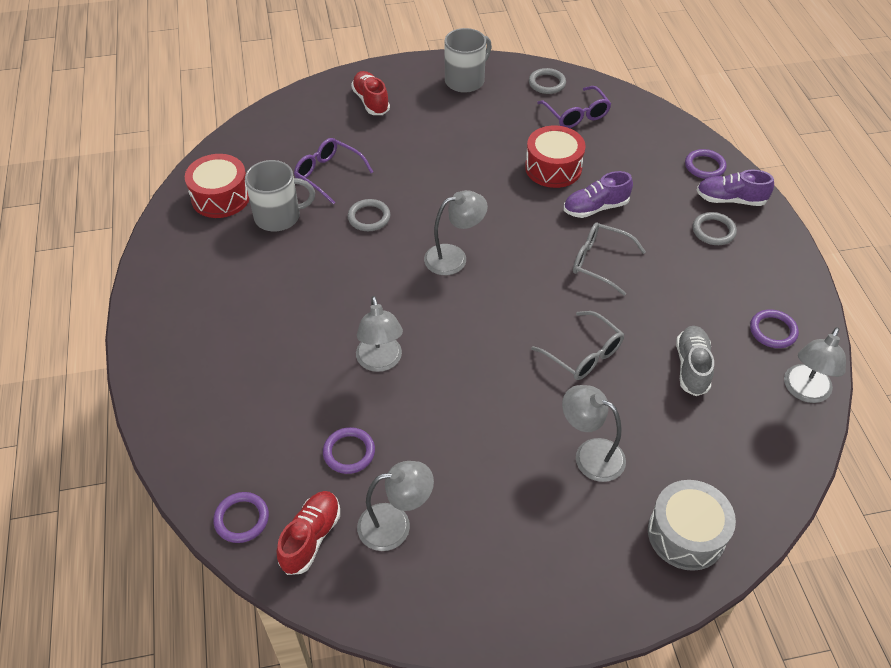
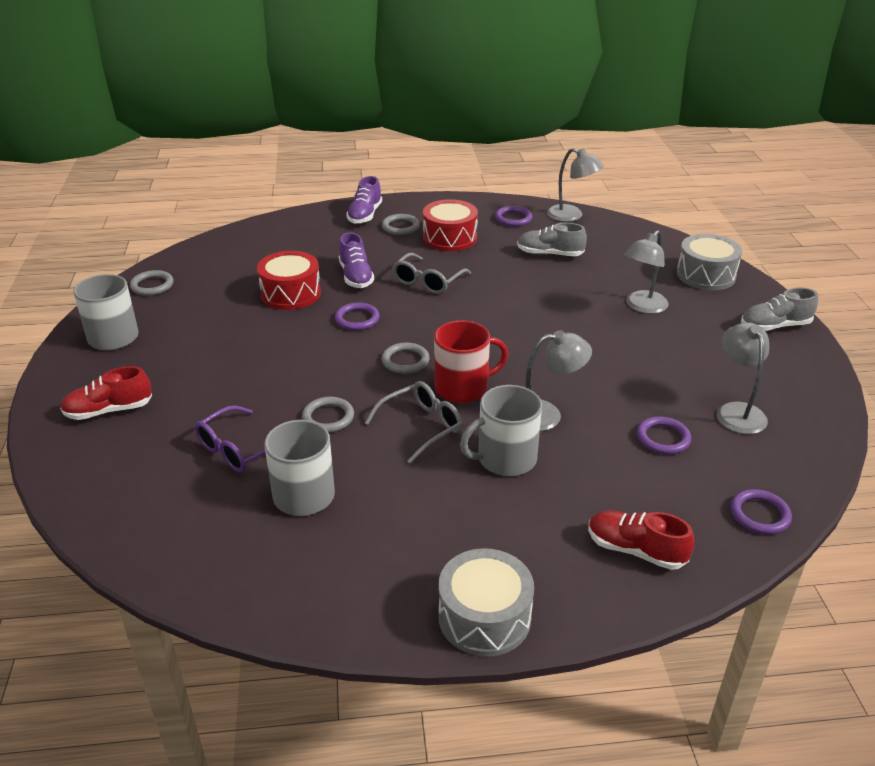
camera: 85 degrees left, 15 degrees down
(150, 324) = (484, 617): none -> grey drum
(221, 197) = (246, 554): red drum -> red drum (450, 238)
(311, 538) = (766, 464): red shoe -> red shoe (635, 550)
(318, 332) = (505, 459): none -> grey mug
(416, 300) = (463, 388): none -> red mug
(454, 257) = (405, 361): grey lamp -> grey ring
(573, 597) = (775, 326): none -> grey shoe
(576, 115) = (215, 273): purple glasses -> none
(584, 354) = (537, 299): grey glasses -> grey glasses (422, 426)
(704, 166) = (319, 220): purple ring -> purple ring (357, 319)

